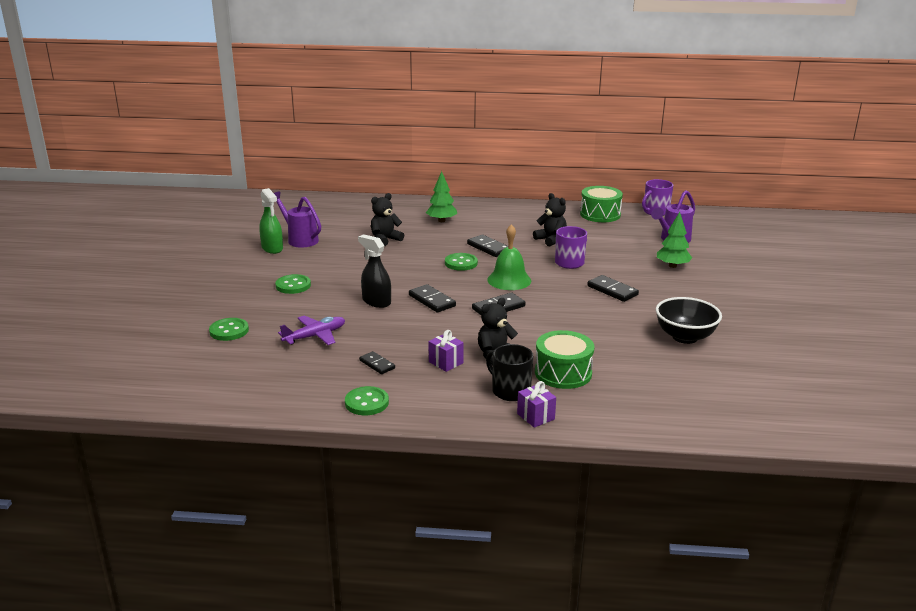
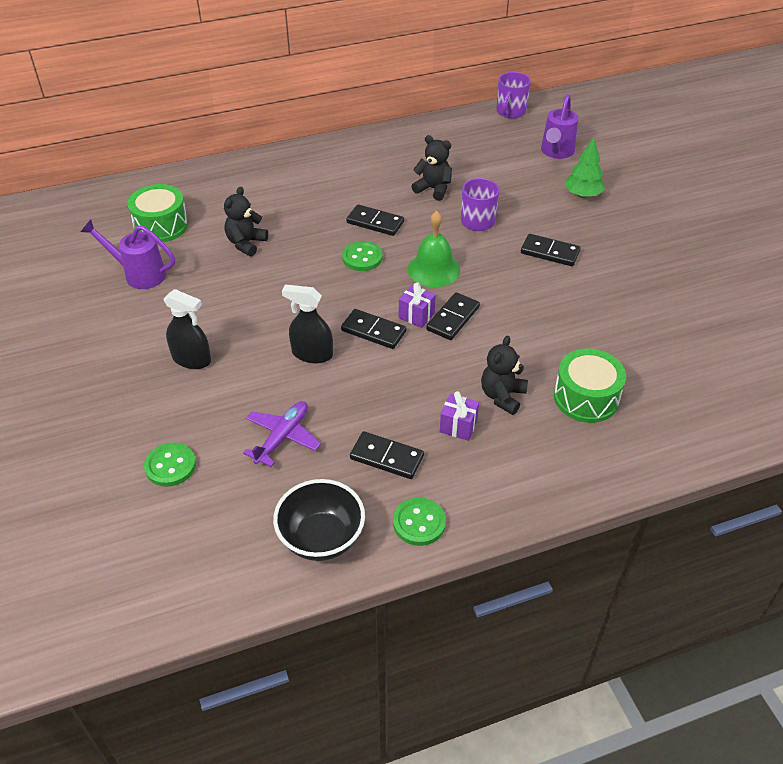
camera: 25 degrees left, 20 degrees up
(272, 248) = (115, 301): green spray bottle -> none
(293, 285) = (192, 359): green button -> black spray bottle
(377, 364) = (386, 457): black domino -> black domino, size x1.52
(441, 221) = (289, 191): green tree -> none
(510, 391) = (553, 445): black mug -> none
(535, 416) = (603, 474): purple gift -> purple gift (416, 315)
(600, 214) = (457, 131): green drum -> green drum (161, 225)
(685, 337) = (663, 301): black bowl -> black bowl (321, 538)

